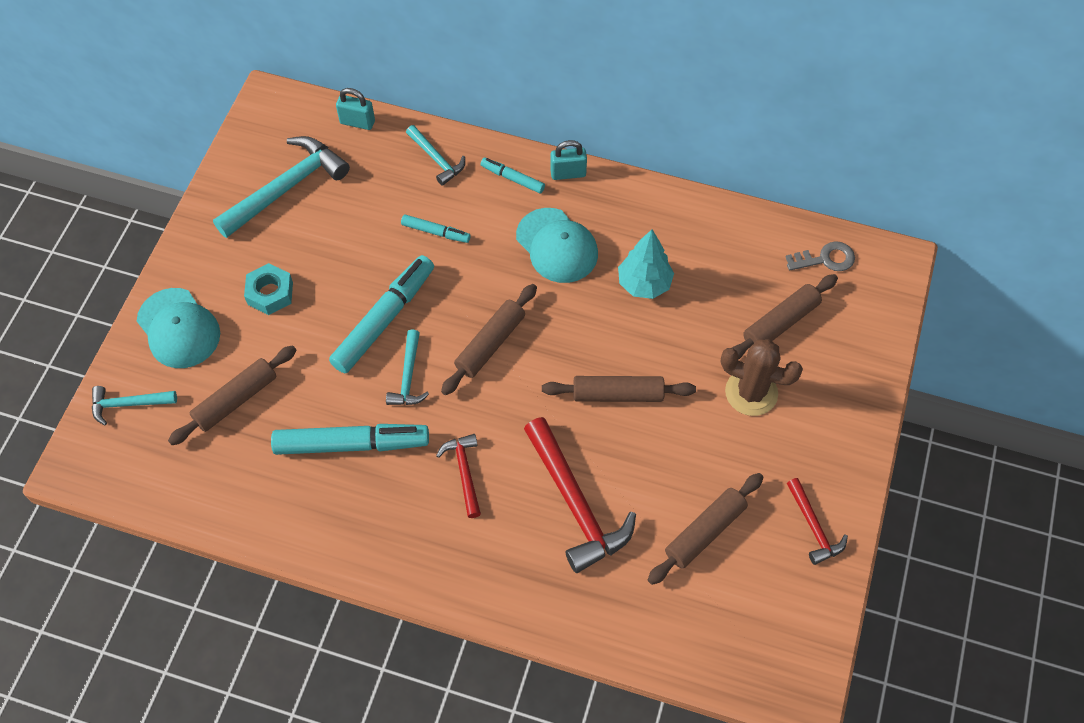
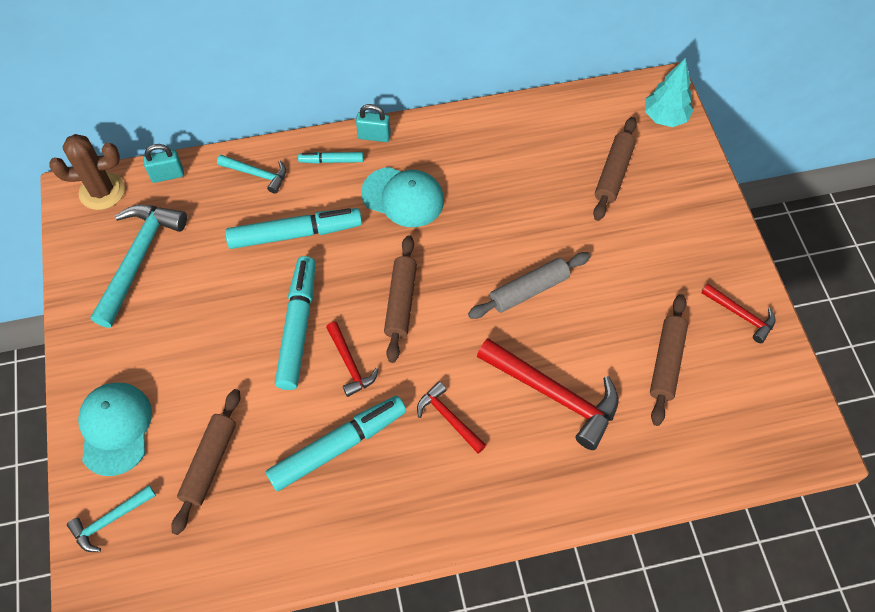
camera: 30 degrees left, 0 degrees up
(178, 328) = (115, 428): turquoise cap -> turquoise cap turned 120 degrees counterclockwise
(270, 293) = (181, 355): turquoise nut -> none
(408, 377) = (350, 364): turquoise hammer -> red hammer
(436, 232) = (295, 234): turquoise marker -> turquoise marker, size x1.98
(568, 173) = (374, 136): turquoise padlock -> turquoise padlock turned 45 degrees clockwise
(618, 394) = (529, 290): brown rolling pin -> grey rolling pin
(644, 284) = (491, 194): turquoise tree -> turquoise tree (665, 117)
(751, 392) = (628, 237): brown cactus -> brown cactus (102, 191)
(825, 259) = (613, 110): grey key -> none

